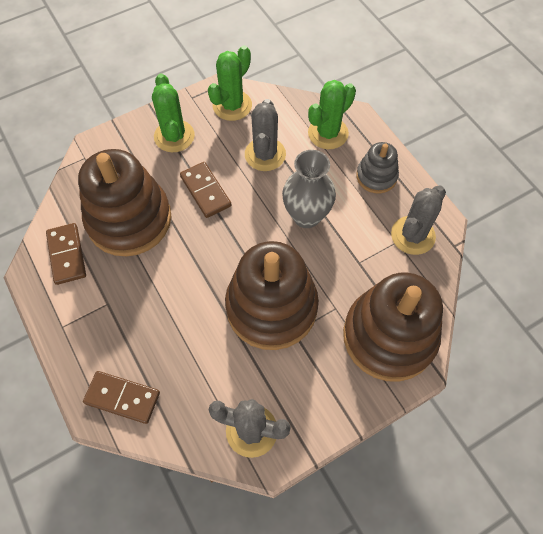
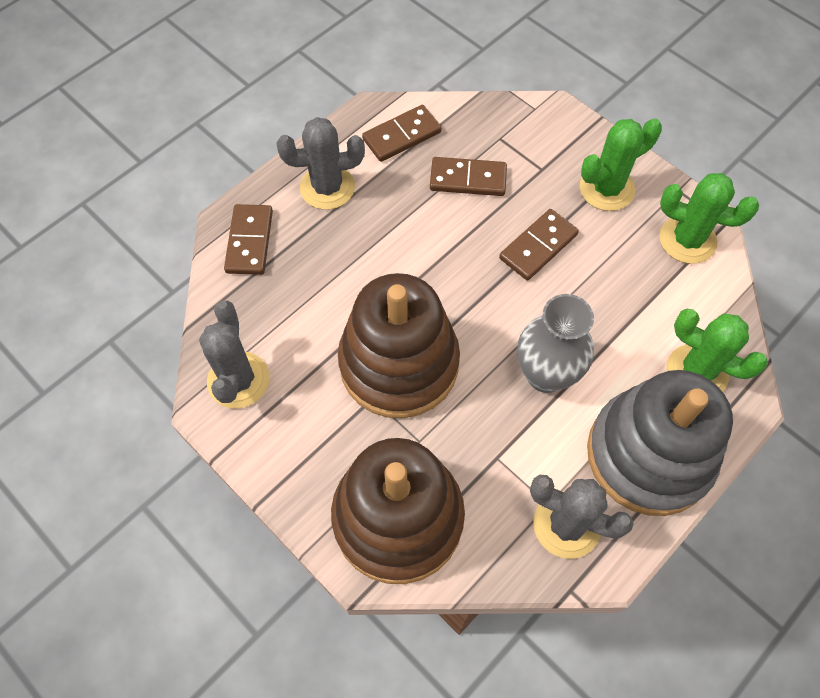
camera: 75 degrees right, 0 degrees up
(129, 219) = (468, 179): brown stacking toy -> brown domino
(265, 154) = (624, 300): grey cactus -> grey cactus (327, 187)
(376, 176) = (649, 455): grey stacking toy -> grey stacking toy, size x1.99

